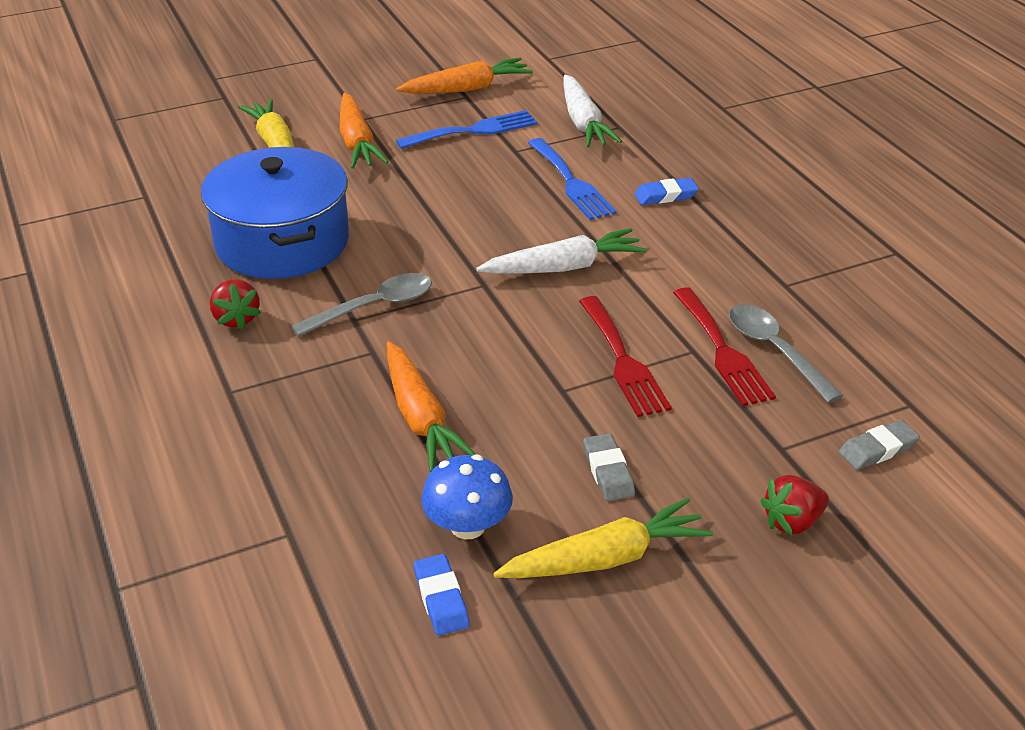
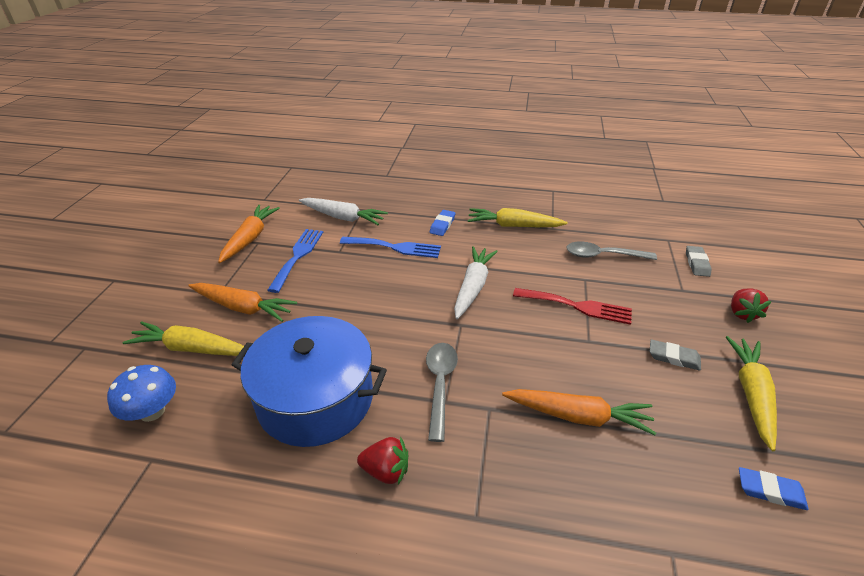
camera: 55 degrees left, 0 degrees up
(468, 526) = (700, 443): blue mushroom -> blue mushroom (152, 411)
(722, 351) = (592, 270): red fork -> none
(743, 250) = (513, 226): none -> yellow carrot

